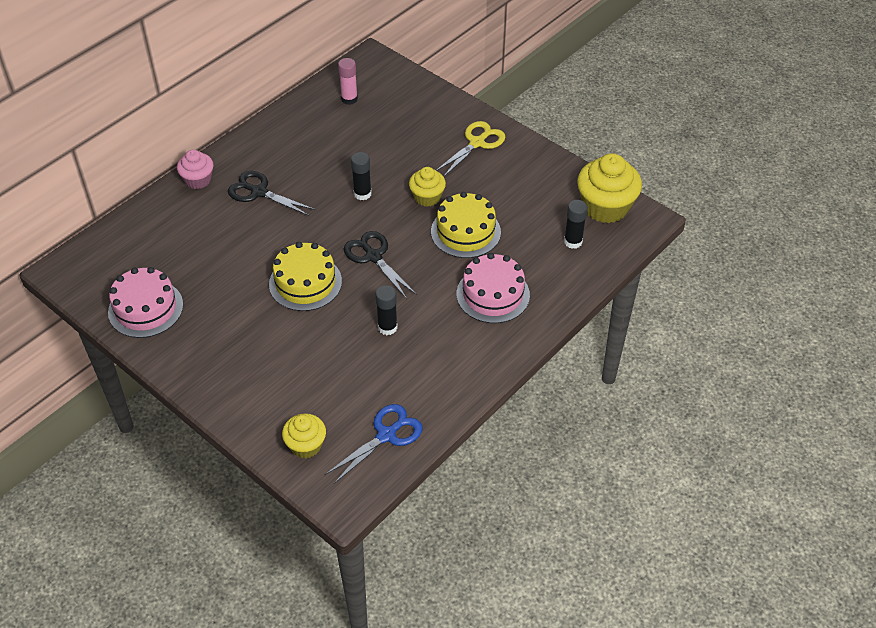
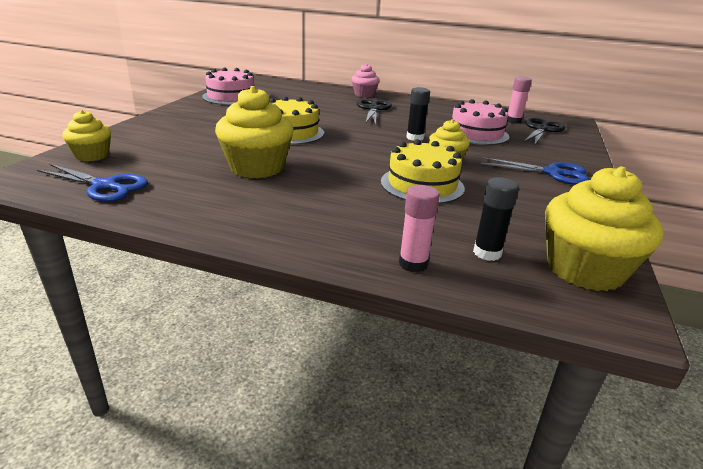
camera: 65 degrees right, 20 degrees down
(373, 256) = (344, 151): black scissors -> black scissors (542, 129)
(387, 327) = (257, 167): black glue stick -> yellow cupcake
(477, 143) = (552, 173): yellow scissors -> blue scissors
(493, 294) = (343, 212): pink cake -> pink cake (476, 133)
(571, 282) = (413, 264): none -> pink glue stick

